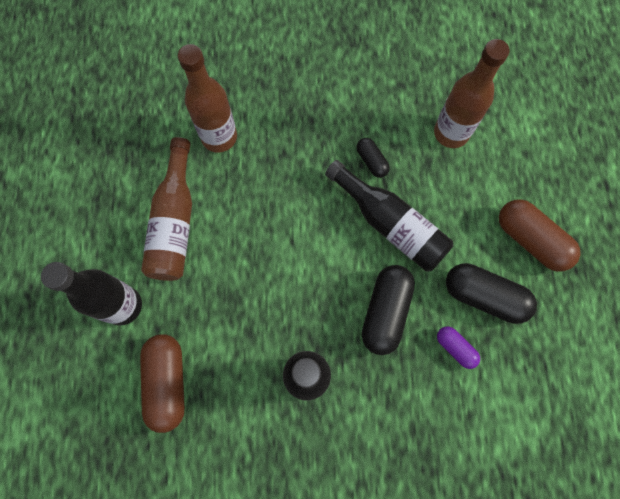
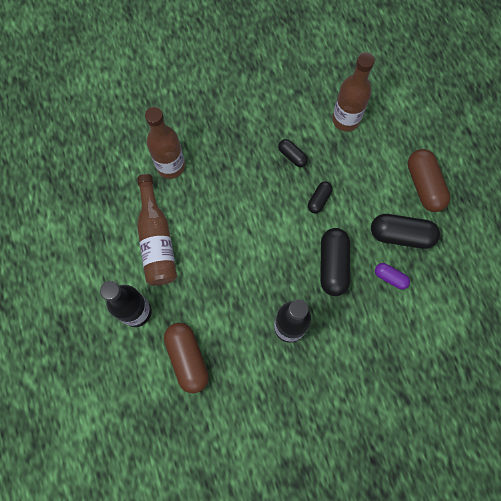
camera: 15 degrees left, 0 degrees up
(390, 224) = (319, 200): black bottle -> black capsule
(530, 240) = (424, 185): brown capsule -> brown capsule turned 45 degrees clockwise

